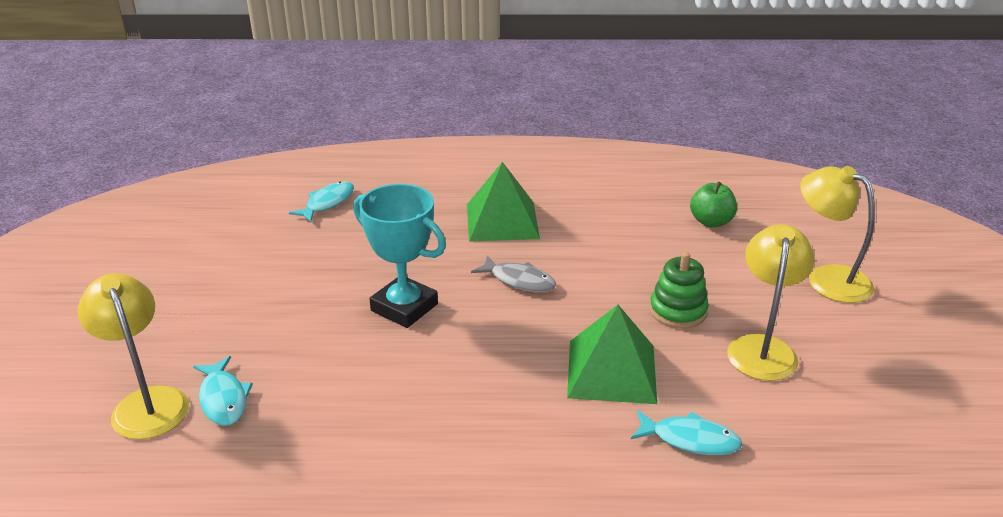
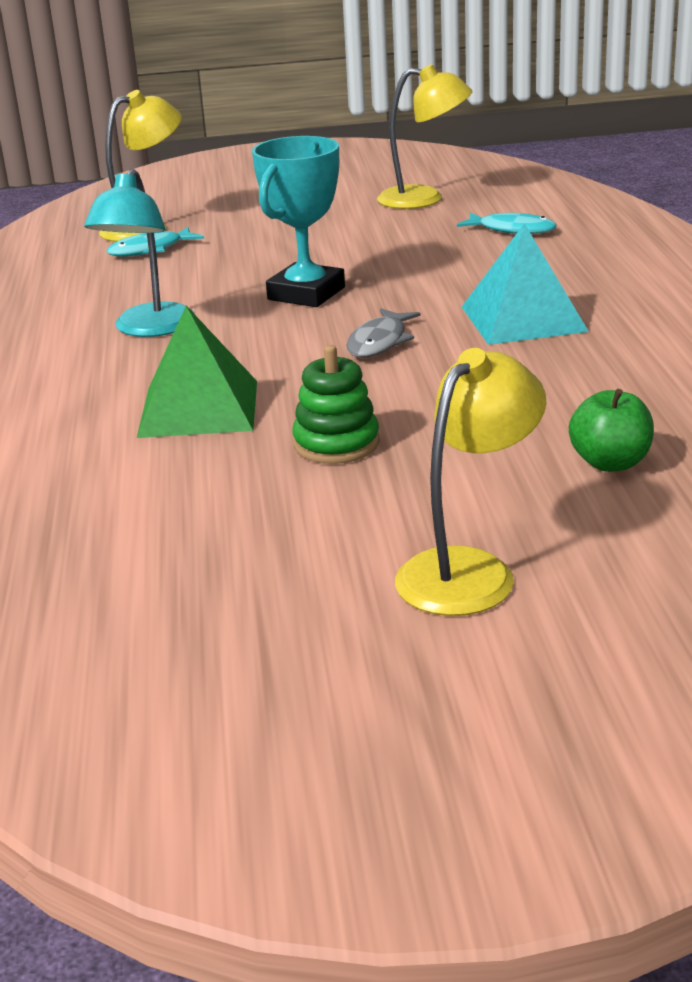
camera: 85 degrees right, 5 degrees down
(441, 398) = (149, 329): none -> turquoise lamp
(502, 221) = (523, 319): green pyramid -> turquoise pyramid
(690, 439) = (71, 459): turquoise fish -> none
(762, 348) = (258, 507): yellow lamp -> yellow lamp (424, 199)

